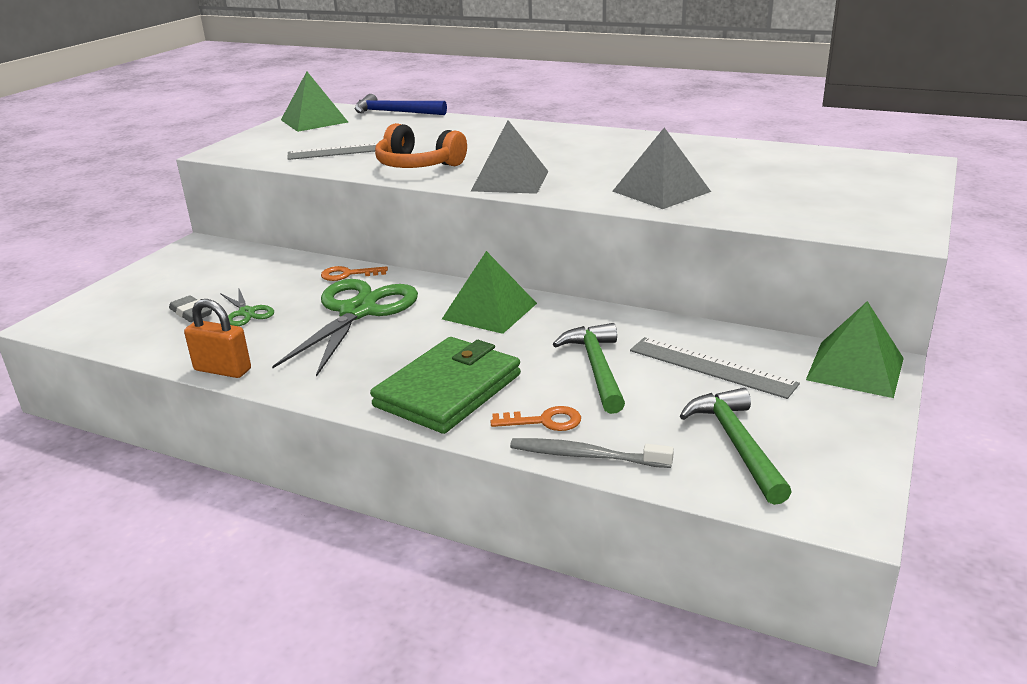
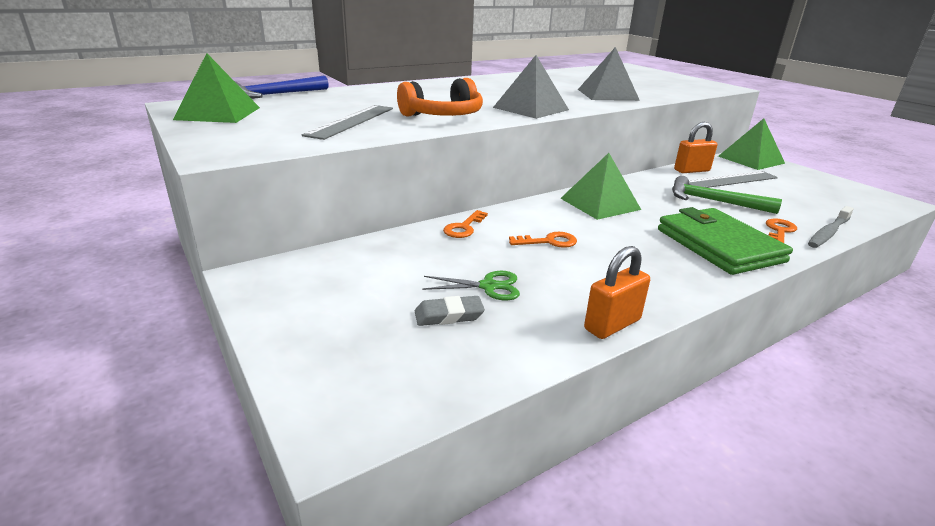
camera: 60 degrees left, 0 degrees up
(357, 312) = (548, 242): green scissors -> orange key
(707, 336) = (691, 170): none -> orange padlock
(737, 444) = (823, 199): green hammer -> none

